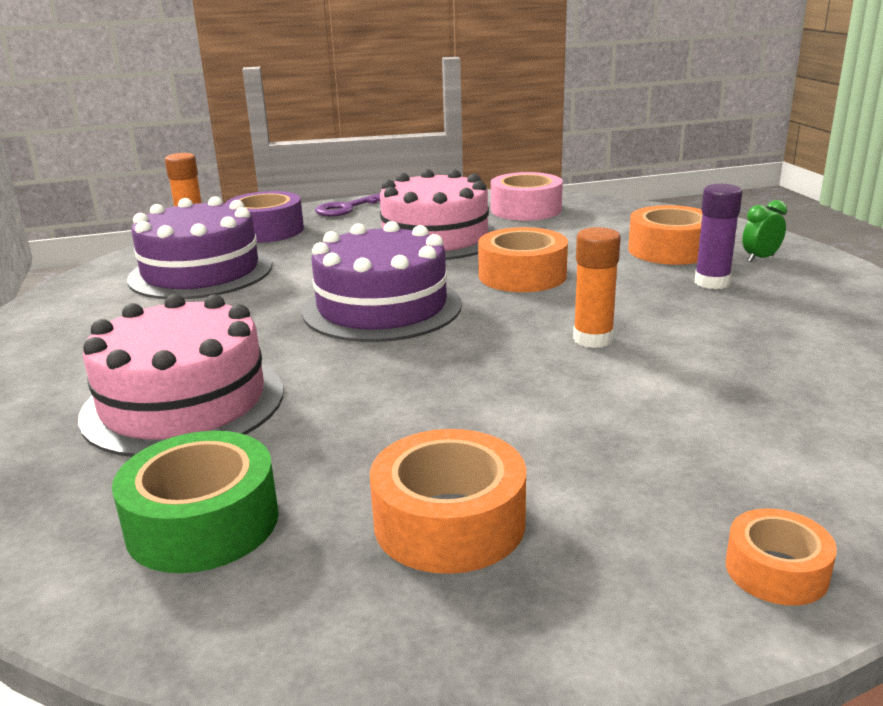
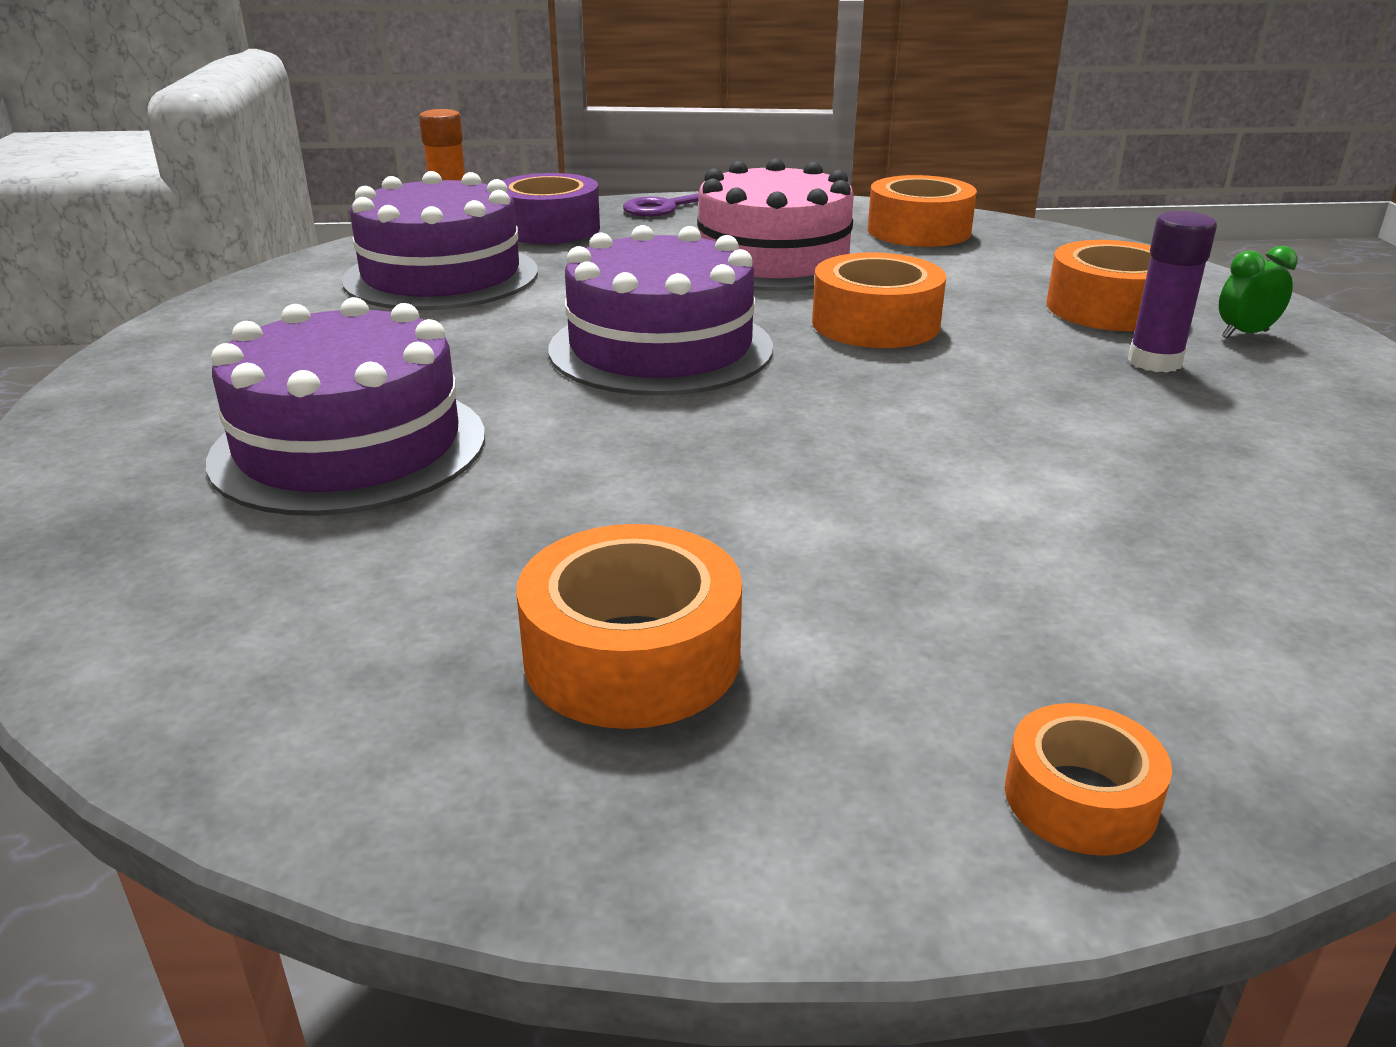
camera: 10 degrees right, 5 degrees up
(184, 403) = (349, 447): pink cake -> purple cake
(203, 522) = (309, 609): green tape -> none
(526, 209) = (919, 231): pink tape -> orange tape
(593, 339) = (941, 425): orange glue stick -> none

